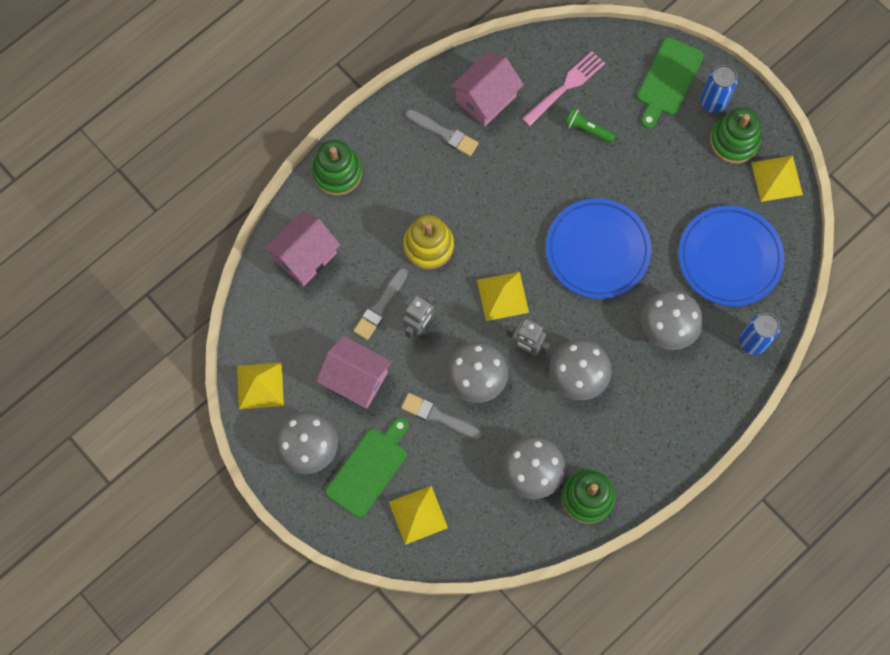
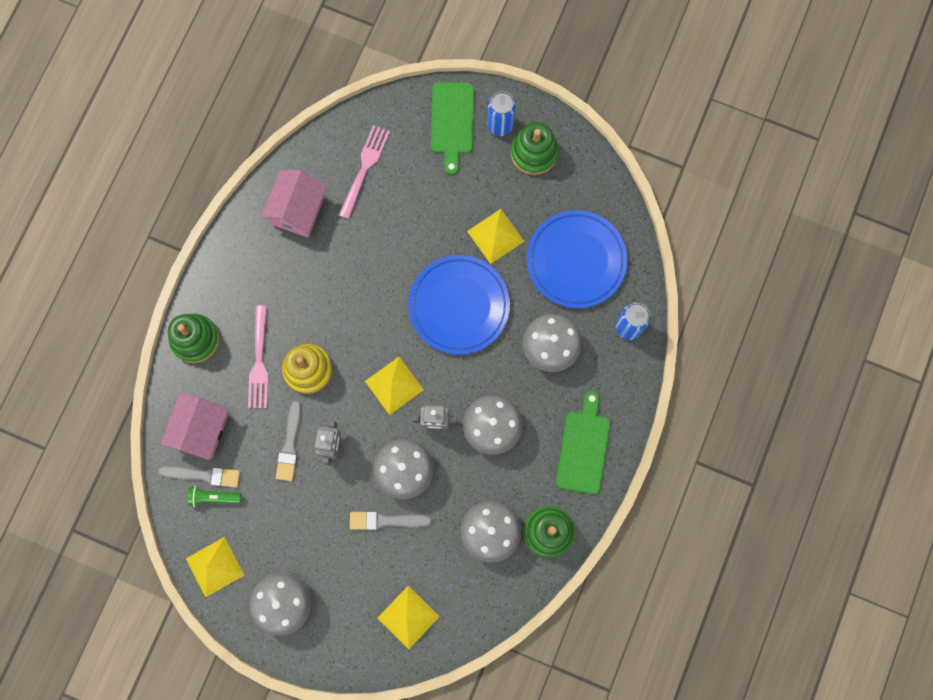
camera: 25 degrees left, 5 degrees up
(356, 379) = (298, 520): pink house -> none
(369, 469) = (346, 596): green cutting board -> green cutting board (583, 448)
(387, 218) = (259, 361): none -> pink fork
(444, 133) = (275, 260): grey brush -> grey brush (203, 475)
(587, 129) = (401, 199): green flashlight -> green flashlight (214, 497)
(776, 178) = (585, 170): yellow pyramid -> yellow pyramid (495, 236)

